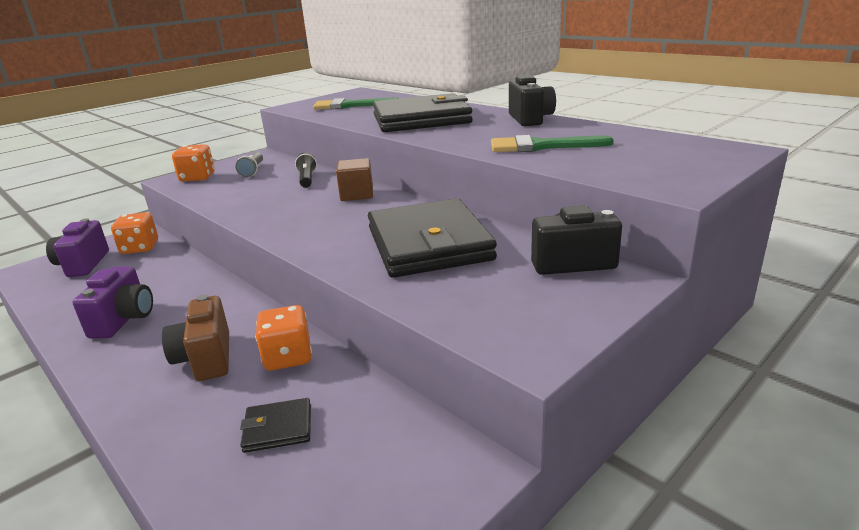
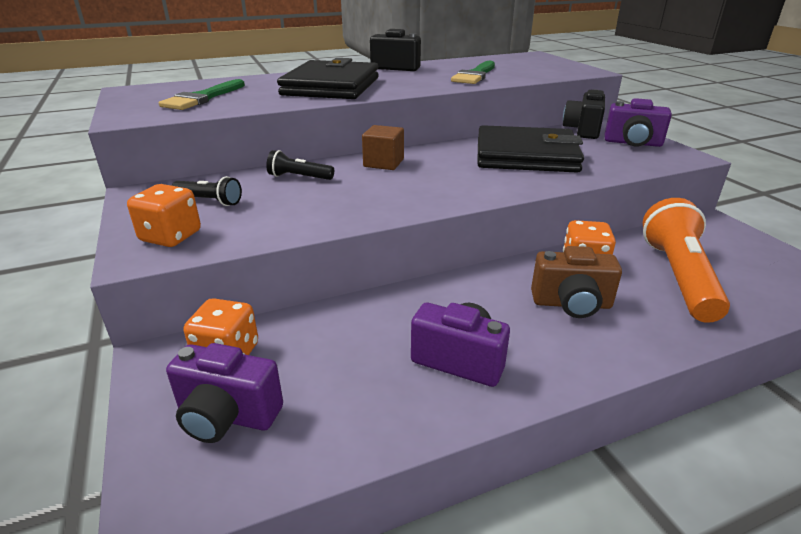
camera: 70 degrees left, 5 degrees up
(253, 171) = (209, 201): grey flashlight -> black flashlight
(278, 428) = (678, 276): black wallet -> orange flashlight
(551, 302) = (632, 143): none -> purple camera

